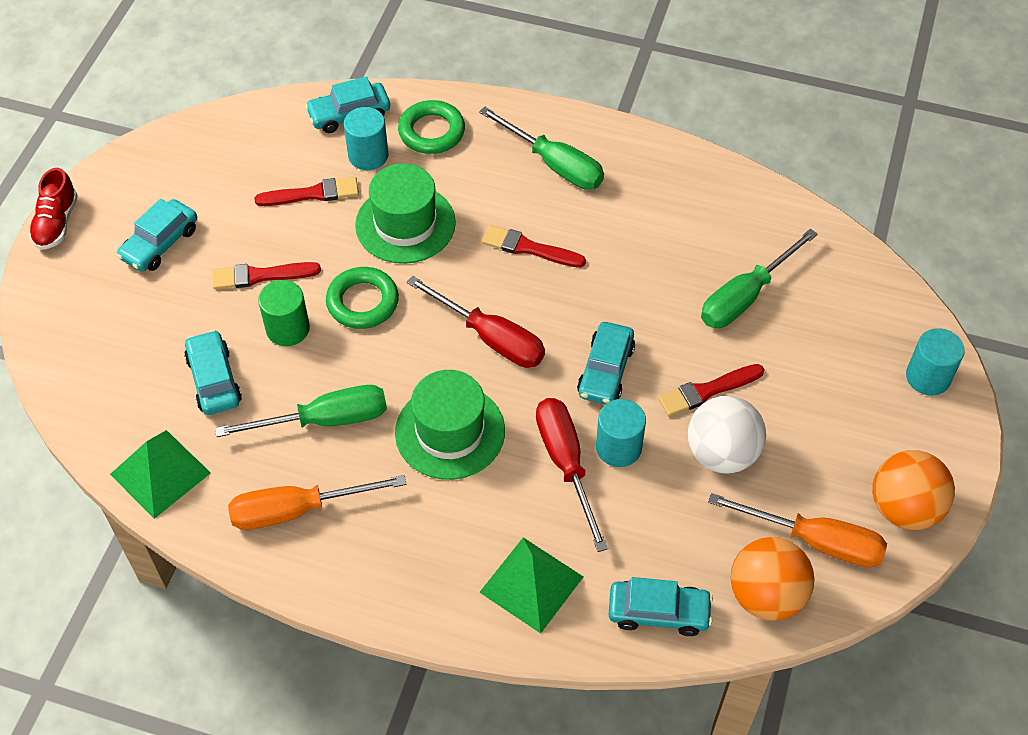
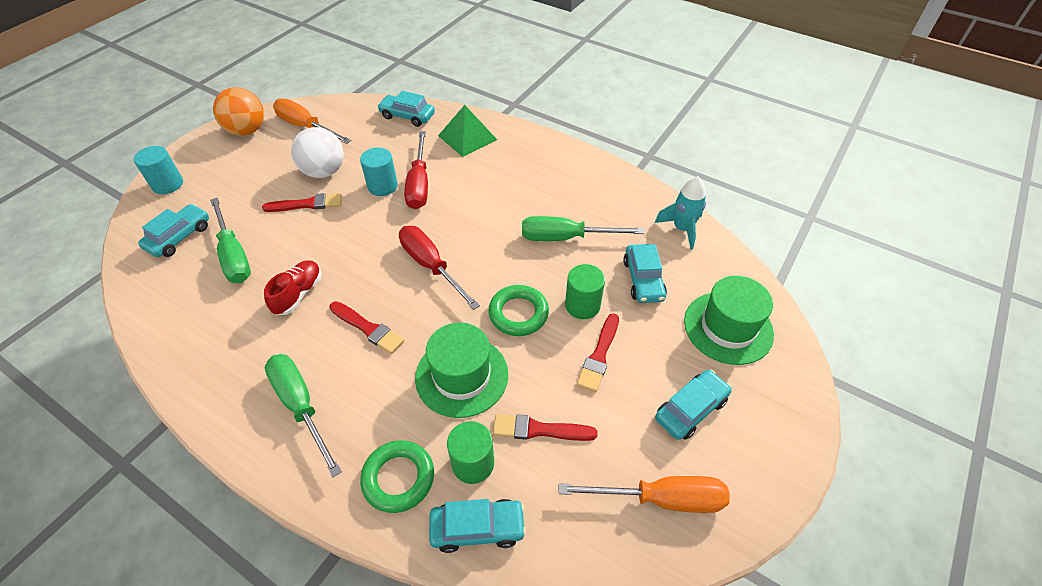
camera: 165 degrees left, 5 degrees down
(57, 223) = (798, 458): red shoe -> red shoe (298, 294)
(160, 473) = (682, 229): green pyramid -> turquoise rocket
(261, 276) = (599, 355): red brush -> red brush turned 105 degrees clockwise
(297, 510) = (592, 193): orange screwdriver -> orange screwdriver (661, 499)
(368, 155) = (473, 463): turquoise cylinder -> green cylinder
(450, 431) = (484, 215): green hat -> green hat (728, 327)
(606, 371) = (363, 229): turquoise car -> turquoise car (179, 237)
(745, 296) = (234, 255): green screwdriver -> green screwdriver turned 90 degrees clockwise
(766, 595) = (349, 112): orange ball -> none

